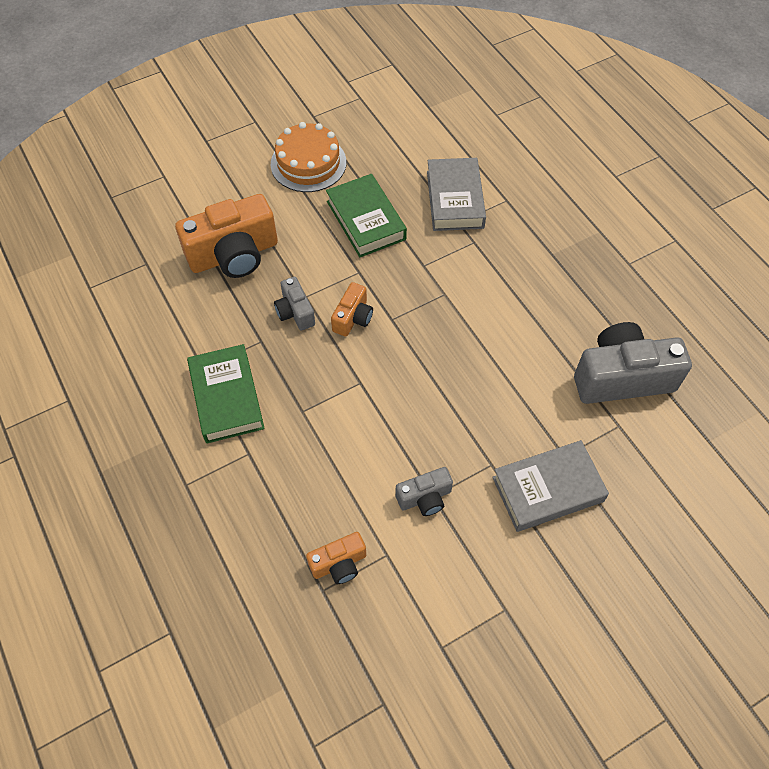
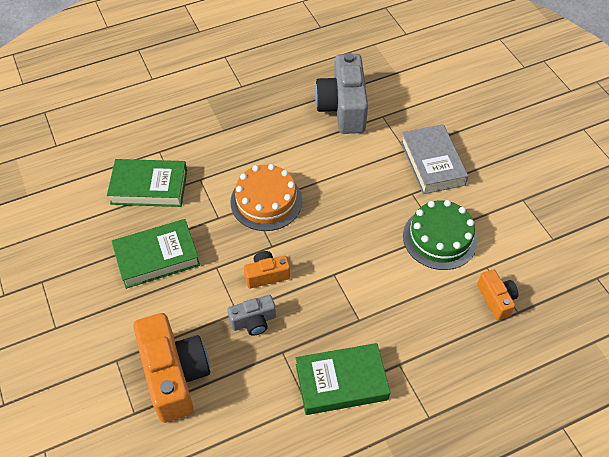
camera: 85 degrees left, 5 degrees down
(308, 163) = (69, 302): orange cake -> orange cake (266, 201)
(353, 318) = (266, 275): orange camera -> orange camera turned 45 degrees counterclockwise
(425, 498) = (440, 238): grey camera -> green cake
(454, 199) = (149, 187): grey book -> green book

